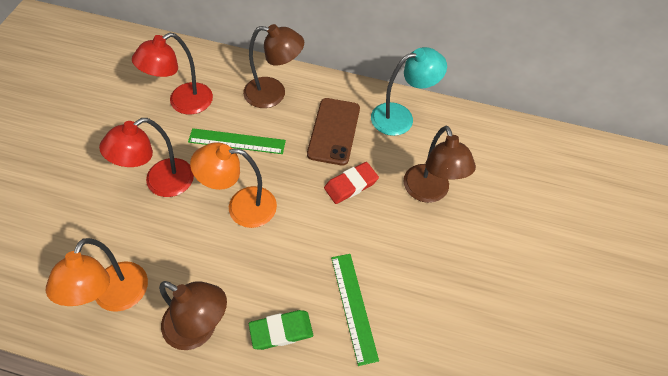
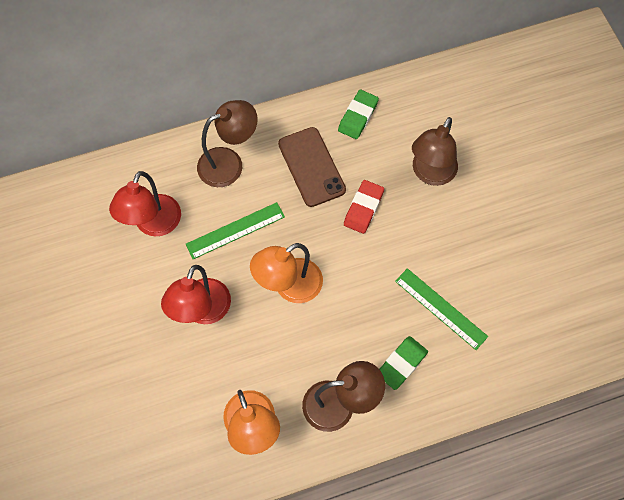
camera: 30 degrees left, 10 degrees up
(400, 117) = (358, 116): turquoise lamp -> green eraser
(429, 192) = (430, 174): brown lamp -> brown lamp turned 75 degrees clockwise

